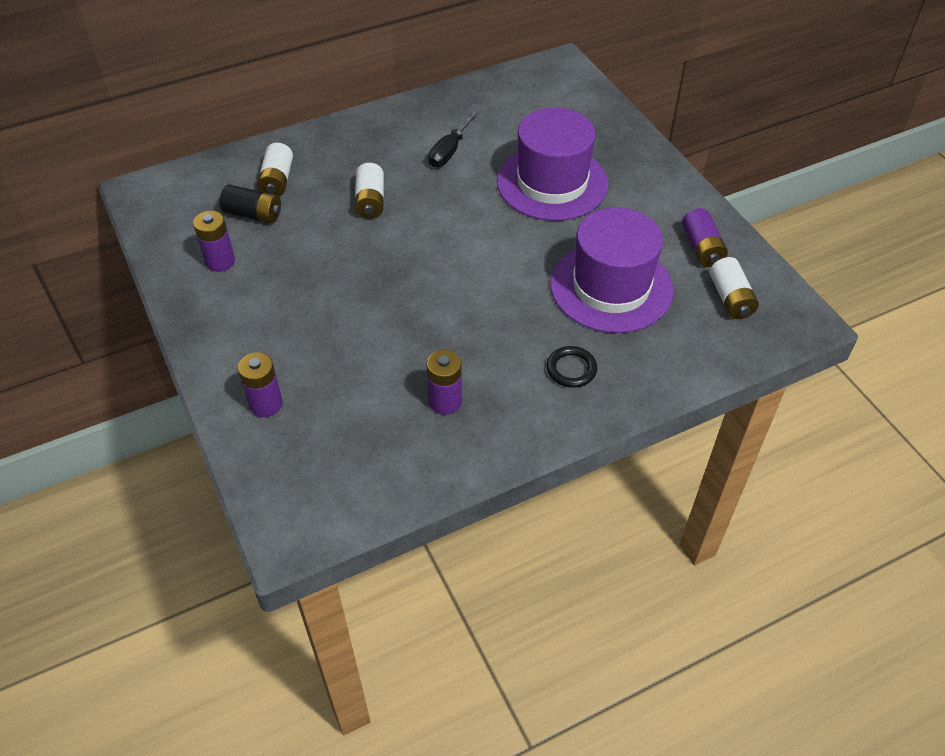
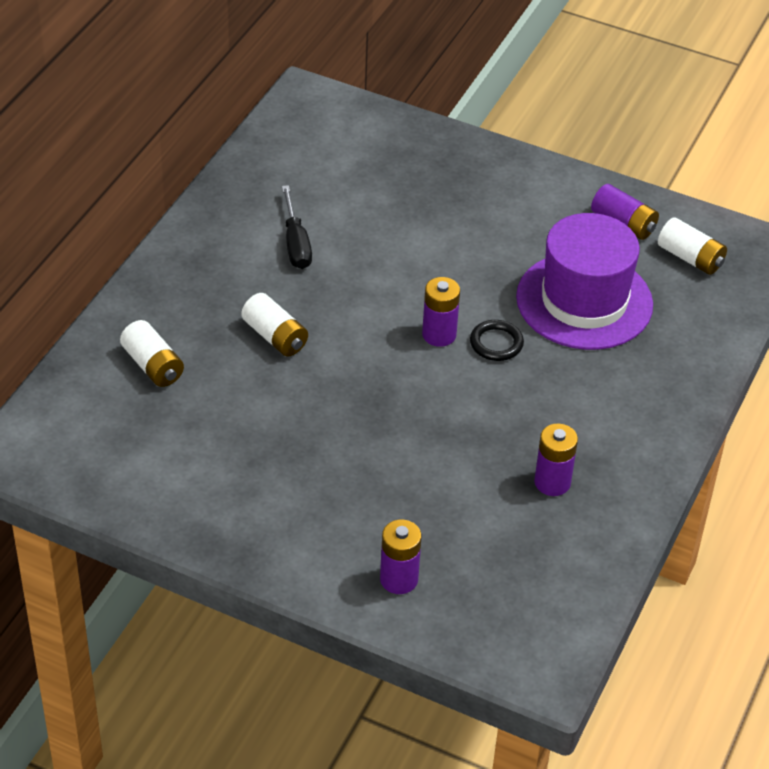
camera: 40 degrees left, 5 degrees down
(220, 261) = (193, 478): purple battery -> purple battery (439, 334)
(253, 214) = (170, 413): black battery -> none
(552, 183) = (430, 227): purple hat -> none
(571, 369) = (626, 393): black ring -> black ring (496, 343)

